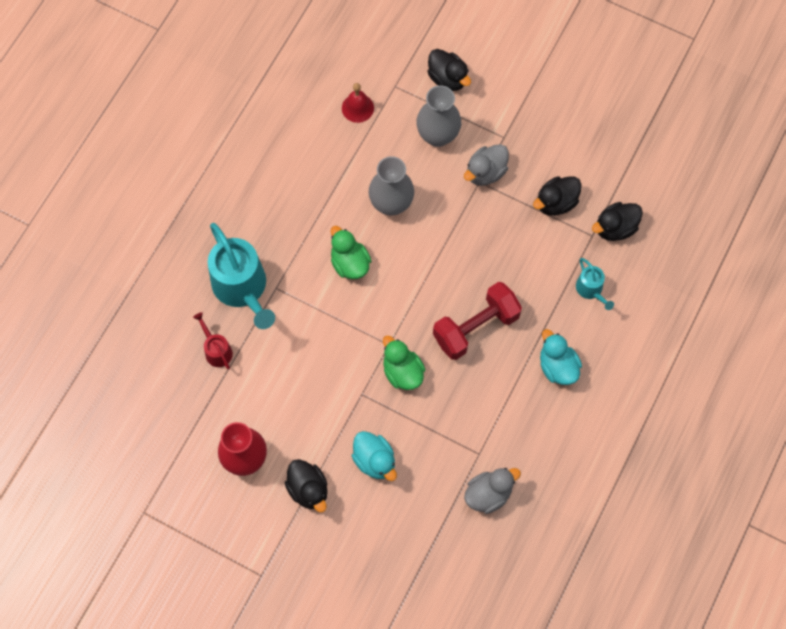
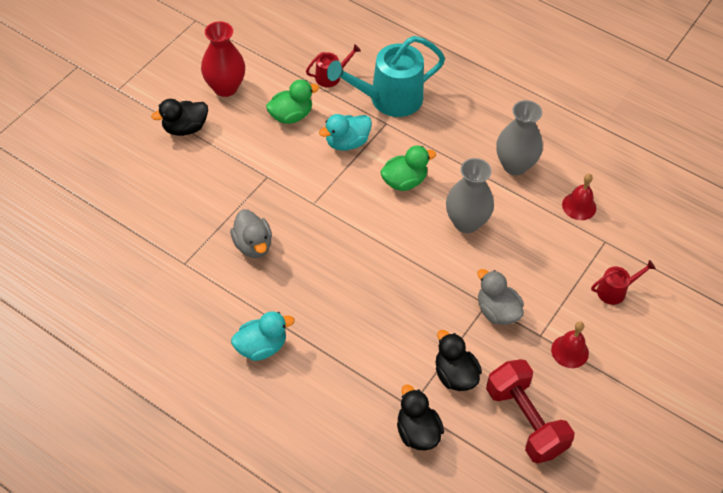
camera: 95 degrees right, 15 degrees down
(375, 460) = (199, 179): turquoise duck -> turquoise duck (347, 142)
(402, 372) = (283, 211): green duck -> green duck (291, 116)
(438, 135) = (544, 273): grey vase -> grey vase (515, 165)
(448, 78) = (615, 291): black duck -> red watering can
(476, 327) = (318, 278): red dumbbell -> red dumbbell (525, 421)
(488, 494) = (141, 265): grey duck -> grey duck (253, 245)
(515, 114) = (570, 351): none -> red bell
(591, 290) = (344, 394): turquoise watering can -> none

